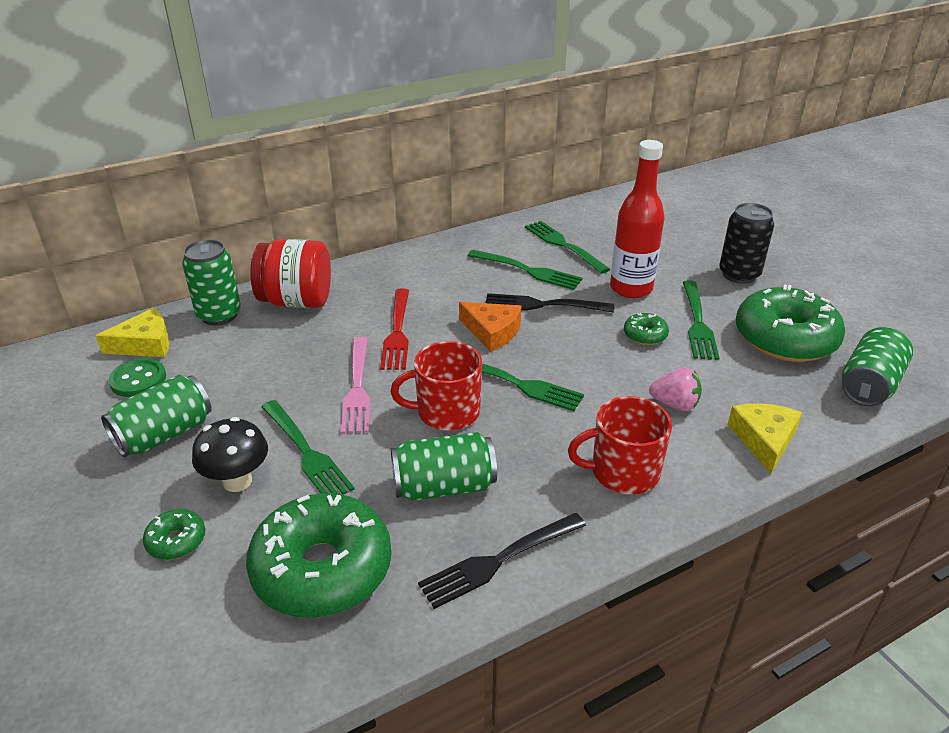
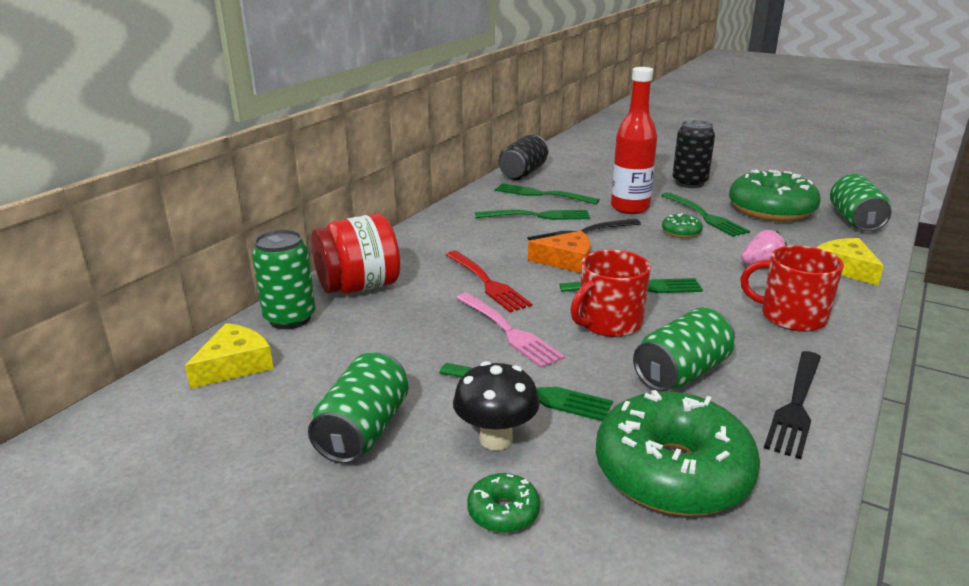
camera: 30 degrees left, 10 degrees down
(138, 380) = (268, 396): green button -> none
(578, 212) = (523, 173): none -> black can
(623, 472) = (791, 317): red mug -> red mug turned 60 degrees clockwise

